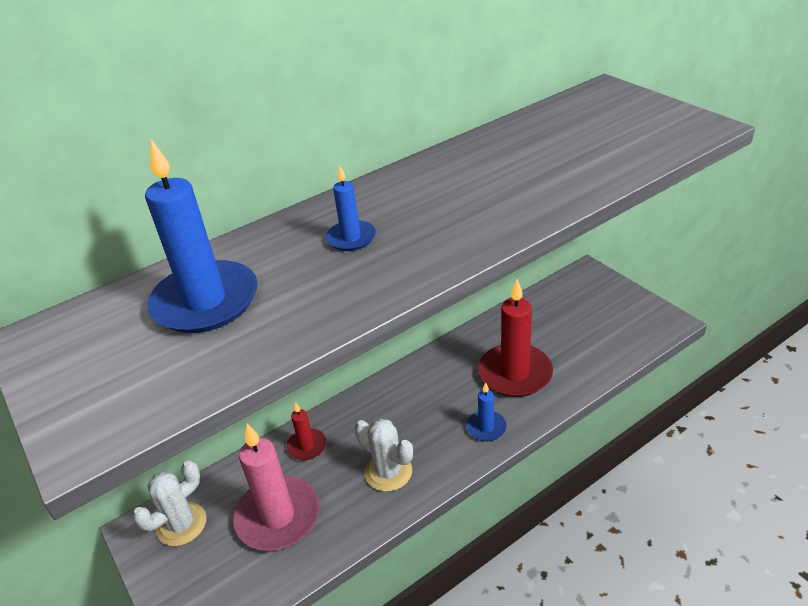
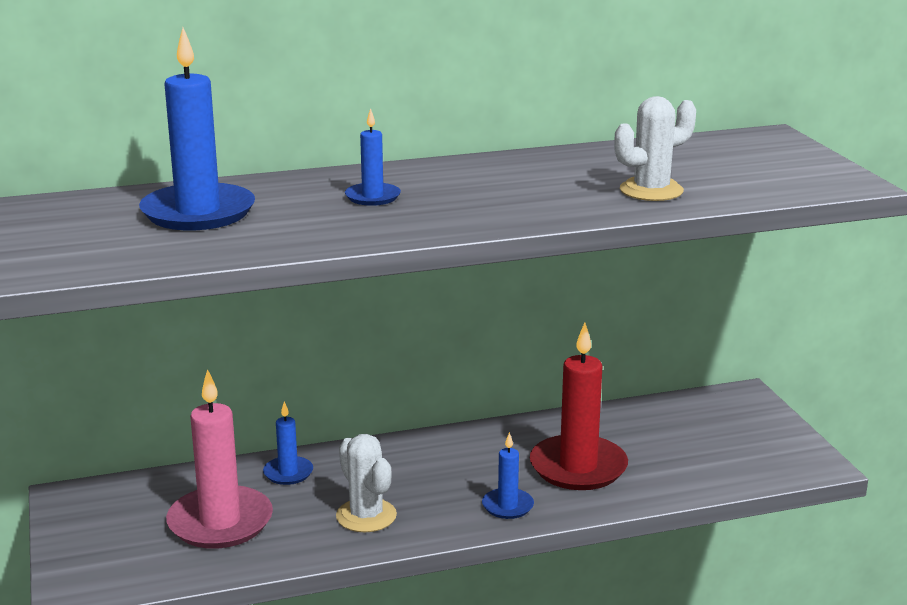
camera: 15 degrees right, 15 degrees down
(181, 524) = (114, 503): white cactus -> white cactus (651, 190)
(307, 446) = (288, 473): red candle -> blue candle

